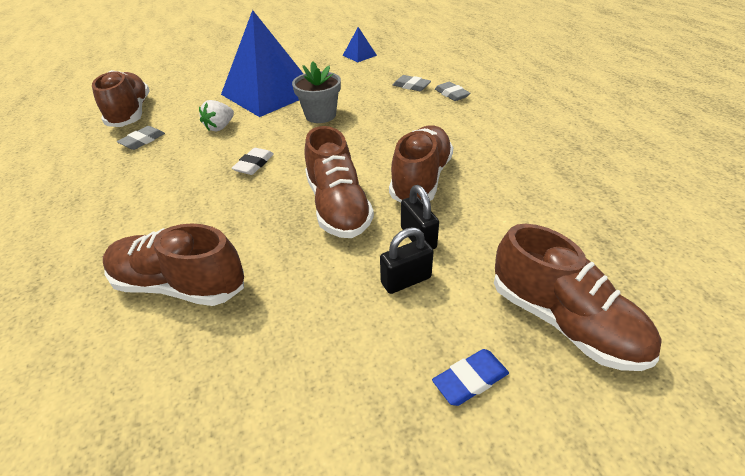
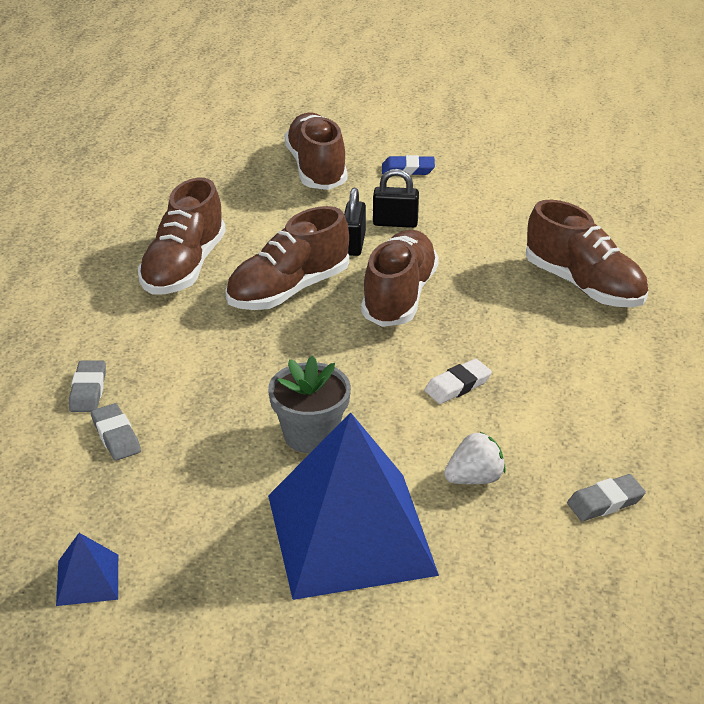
camera: 150 degrees left, 5 degrees down
(130, 113) = (623, 594): brown shoe -> brown shoe (184, 267)

